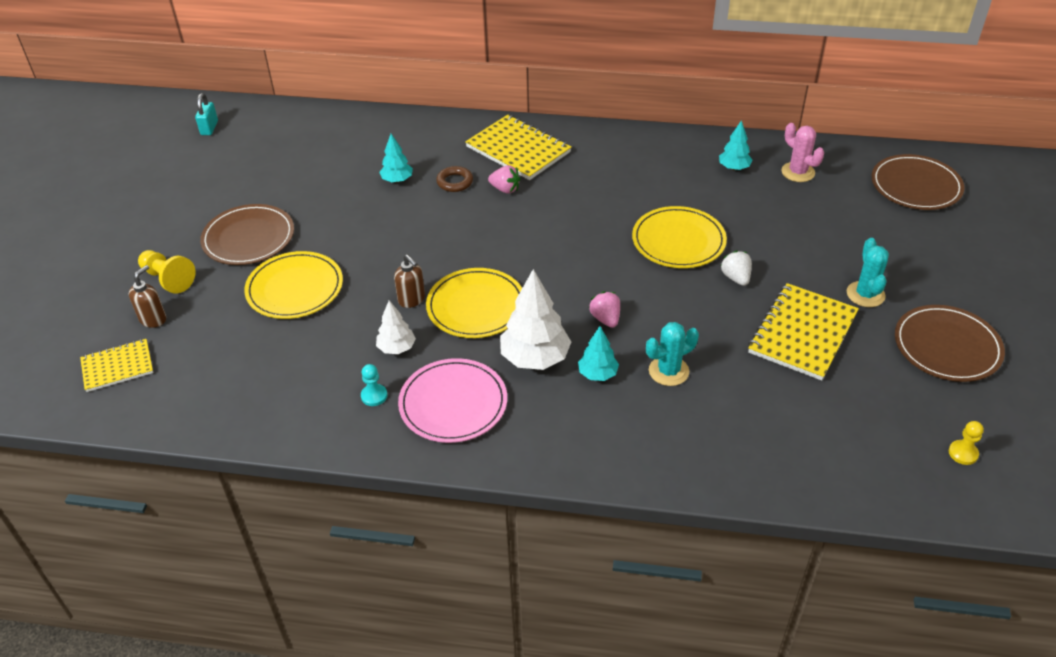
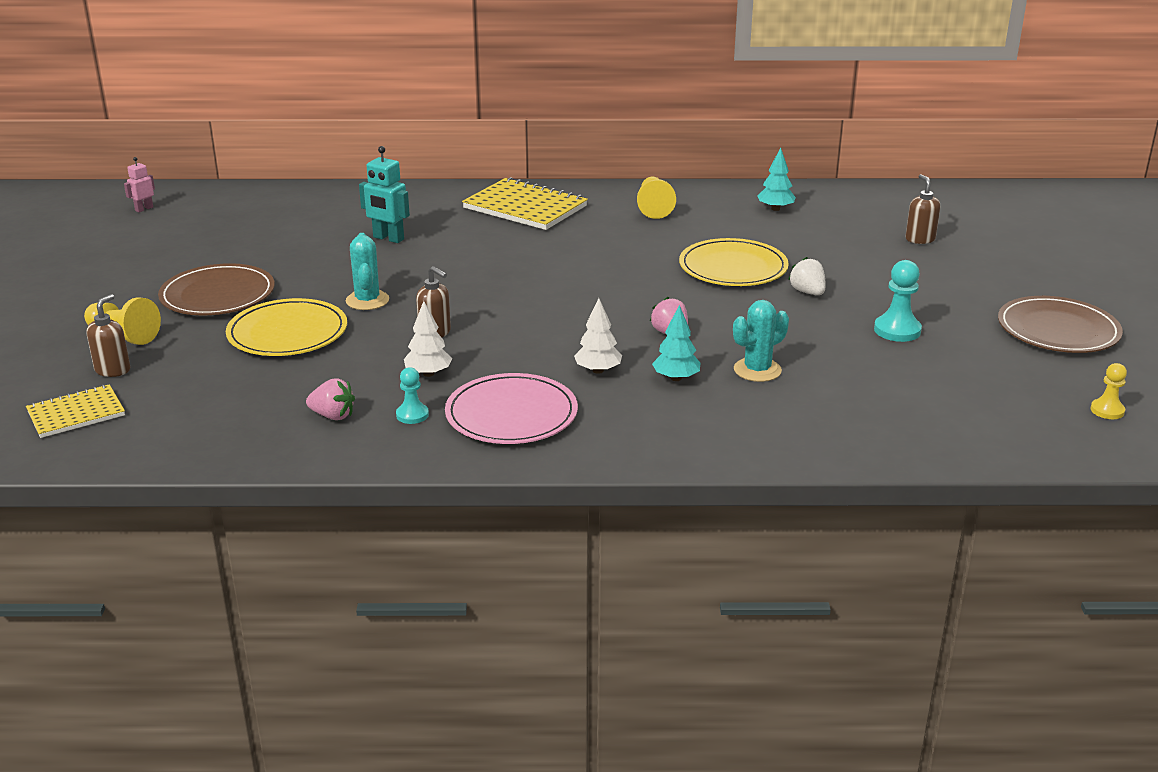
camera: 10 degrees left, 15 degrees down
(209, 128) = (144, 209): turquoise padlock -> pink robot
(397, 180) = (388, 238): turquoise tree -> turquoise robot
(455, 182) = (458, 236): brown ring -> none
(476, 306) = (514, 333): yellow plate -> none
(505, 189) = (519, 239): pink strawberry -> pink strawberry (333, 416)
(535, 358) = (598, 370): white tree -> white tree, size x0.57
(628, 159) = (654, 208): none -> yellow pawn
(798, 172) = (847, 208): pink cactus -> none
(802, 333) = (897, 330): yellow notebook -> turquoise pawn
(853, 218) = (919, 239): none -> brown soap dispenser
(865, 294) = (955, 296): turquoise cactus -> turquoise cactus (367, 300)
(916, 186) = (978, 212): brown plate -> none

